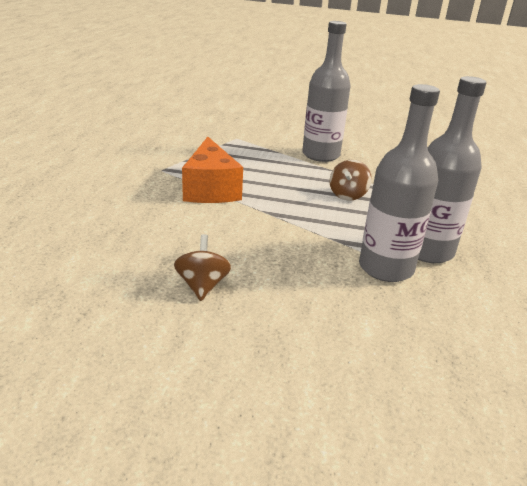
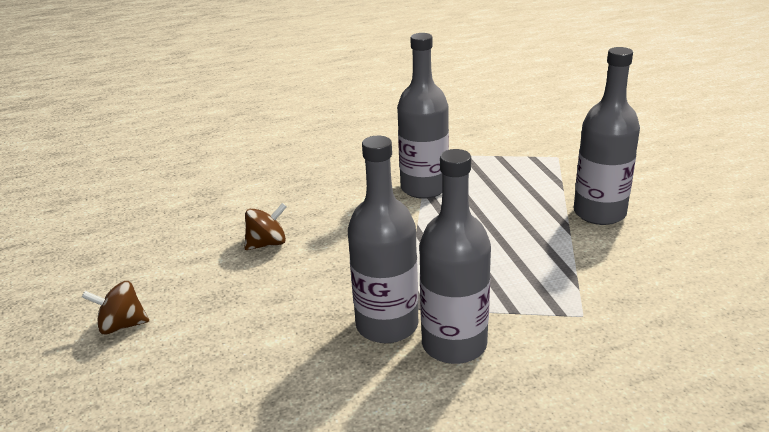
camera: 65 degrees right, 0 degrees up
(210, 189) = (424, 188): orange cheese -> grey bottle
(348, 195) = (519, 260): brown spinning top -> brown spinning top (122, 325)

